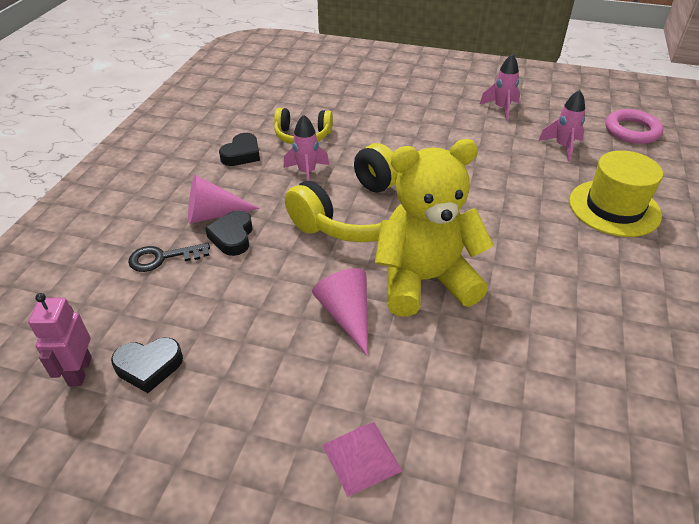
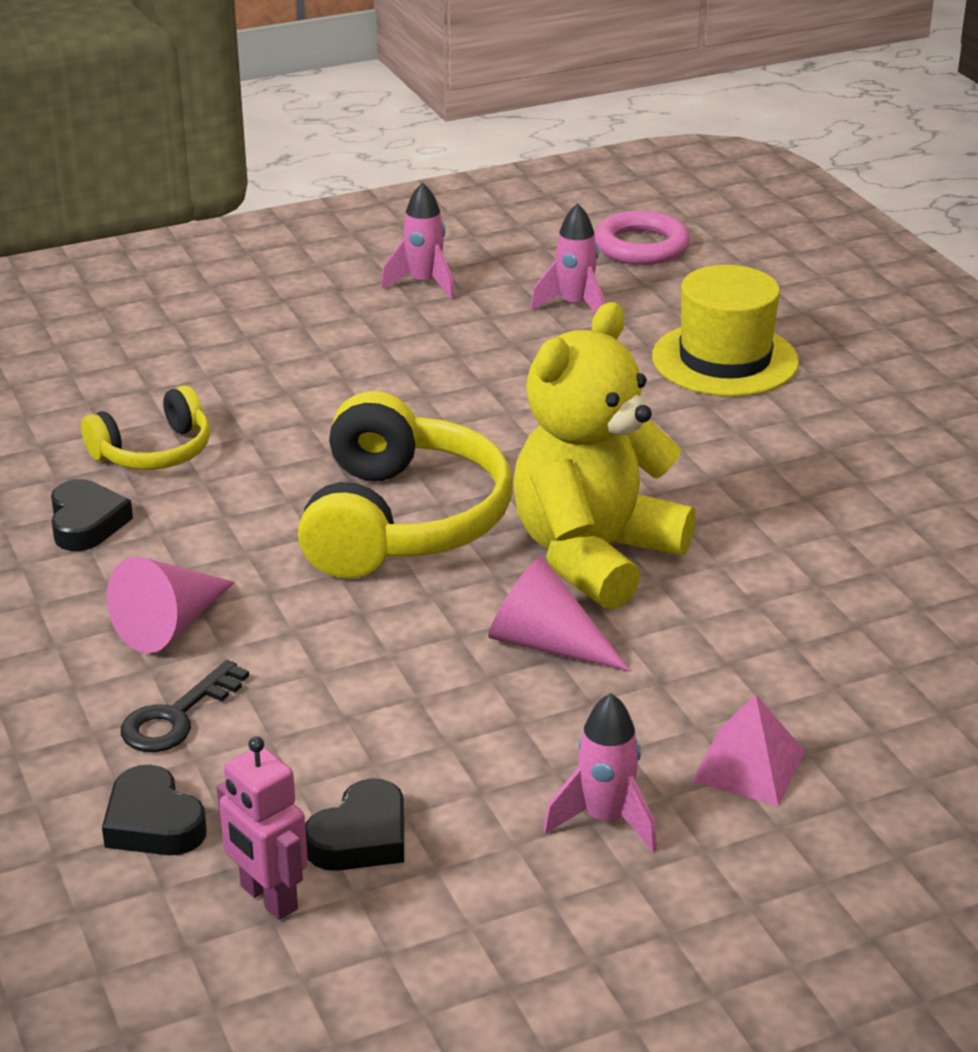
camera: 40 degrees left, 10 degrees down
(232, 237) = (248, 637): black heart -> black heart (153, 823)
(307, 173) = (241, 501): pink rocket -> pink rocket (605, 819)

